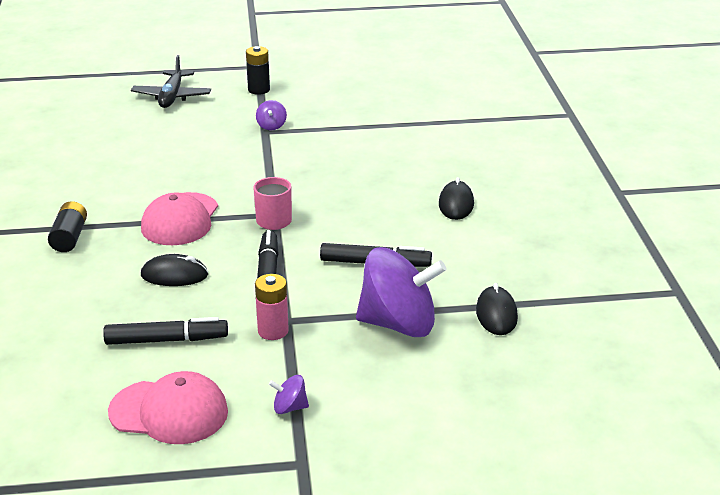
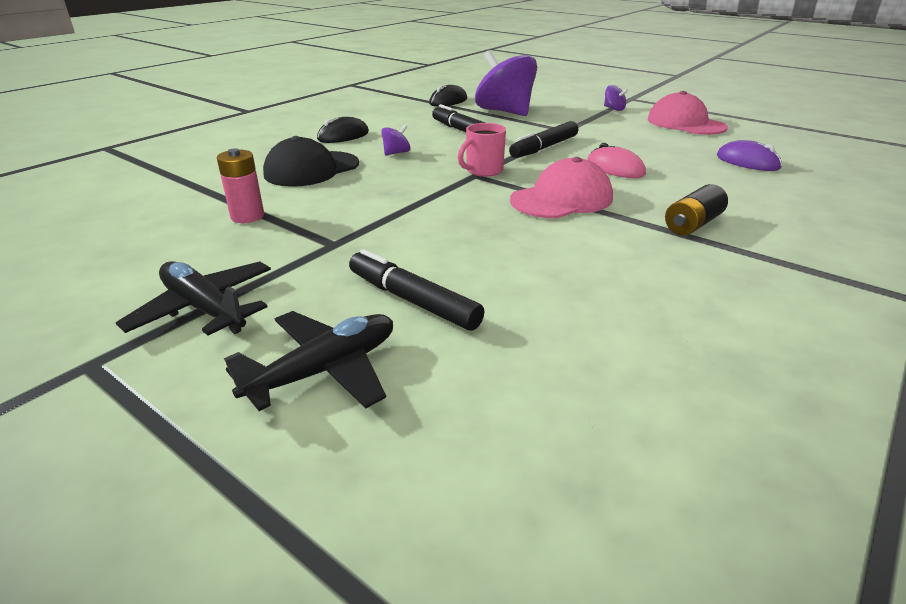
camera: 135 degrees left, 0 degrees up
(58, 349) = (747, 162): none -> purple mouse
(166, 340) = (659, 144): black marker -> black marker (413, 301)
(174, 275) = (615, 168): black mouse -> pink mouse
(259, 90) = (204, 309): black battery -> black plane
(271, 126) = (313, 246): purple spinning top -> purple spinning top (396, 153)
(273, 331) = (582, 129): pink battery -> pink battery (247, 216)
(392, 164) = (311, 169): none -> black cap

